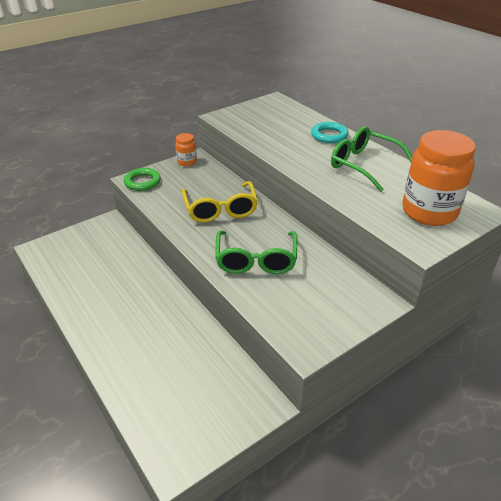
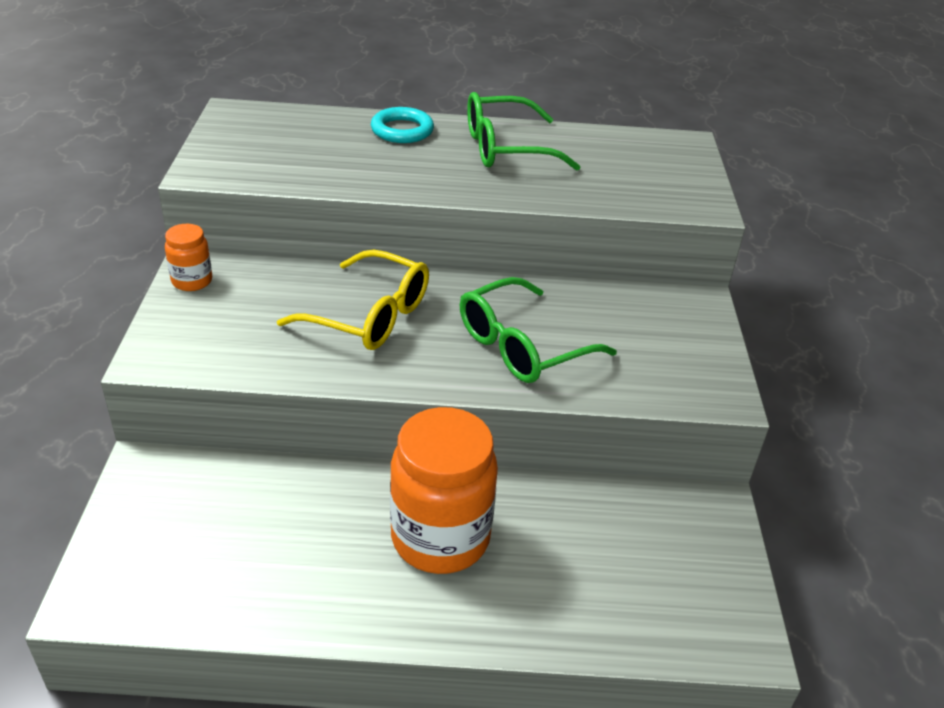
camera: 55 degrees left, 0 degrees up
(142, 182) = (176, 351): green ring -> none
(256, 260) = (523, 346): green glasses -> green glasses turned 105 degrees clockwise
(429, 212) = (652, 167): orange jar -> orange jar (440, 538)

